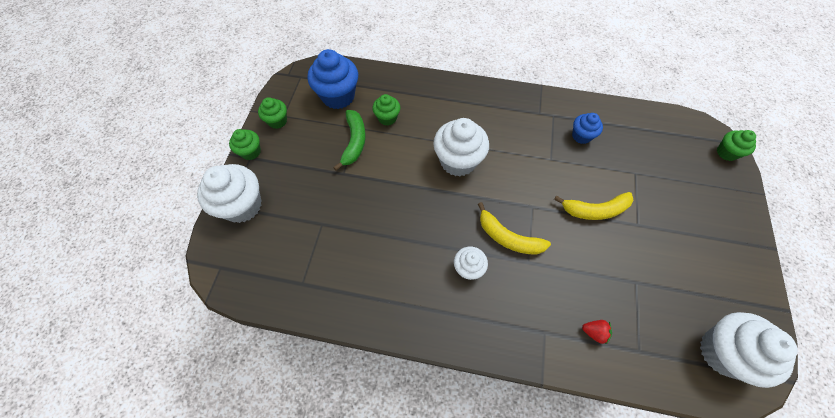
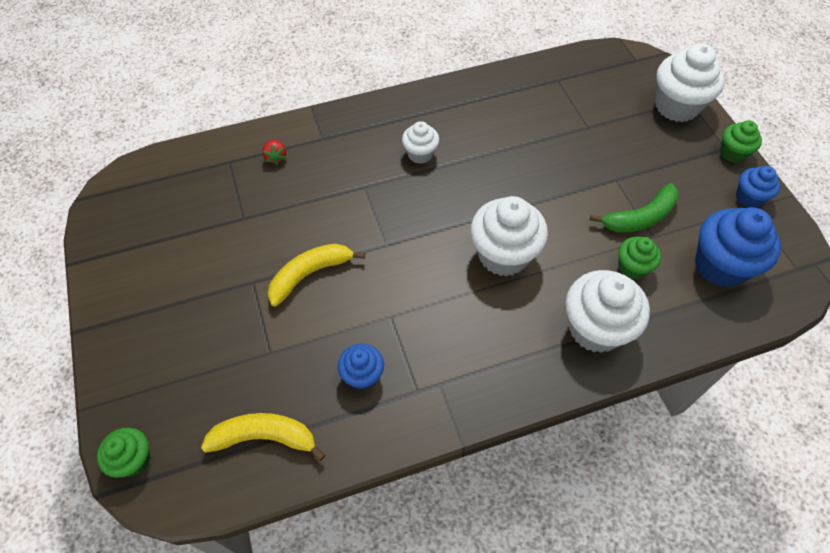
camera: 150 degrees right, 5 degrees down
(277, 121) = (749, 198): green cupcake -> blue cupcake
(354, 142) = (640, 217): green banana -> green banana turned 90 degrees counterclockwise
(508, 237) = (396, 199): yellow banana -> yellow banana (265, 437)
(594, 332) = (276, 157): red strawberry -> red strawberry turned 90 degrees counterclockwise
(722, 352) = (146, 194): white cupcake -> white cupcake (595, 328)

